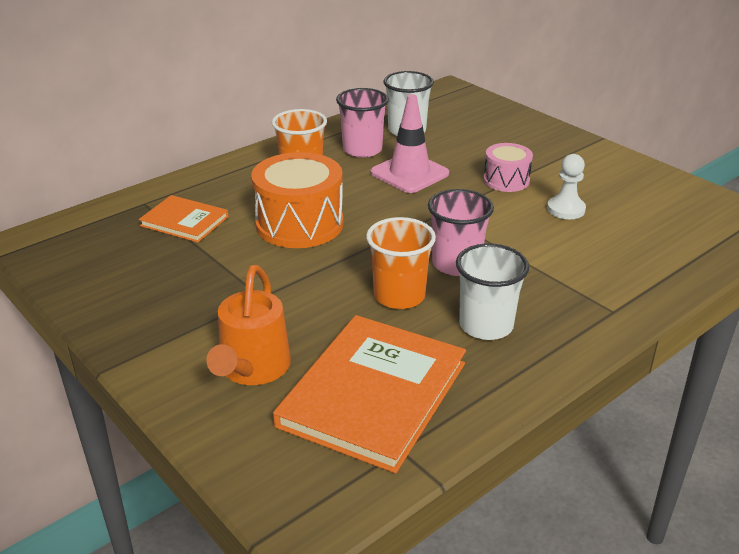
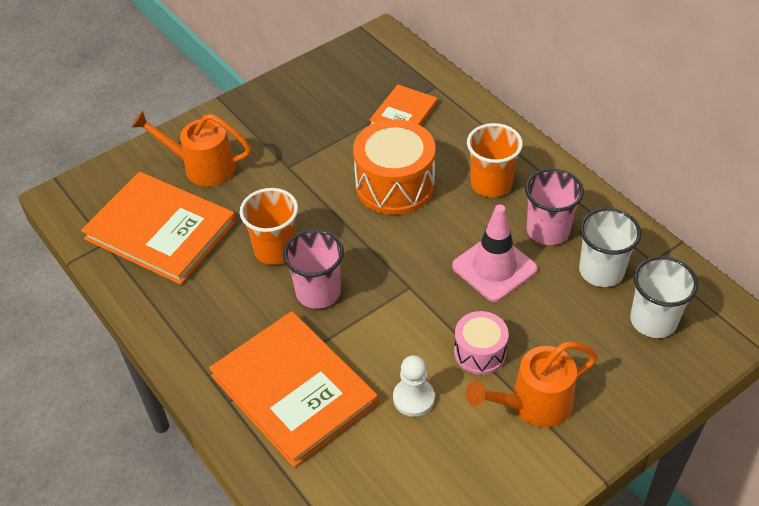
camera: 95 degrees right, 15 degrees up
(486, 325) = (225, 304): white cup -> white cup (653, 320)
(550, 160) = (532, 404): none -> orange watering can
(582, 271) = (294, 389): none -> orange book

